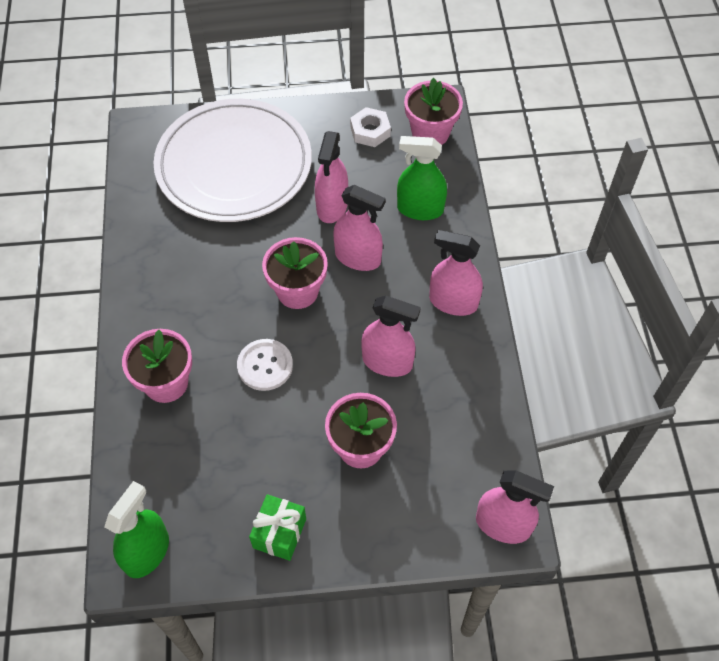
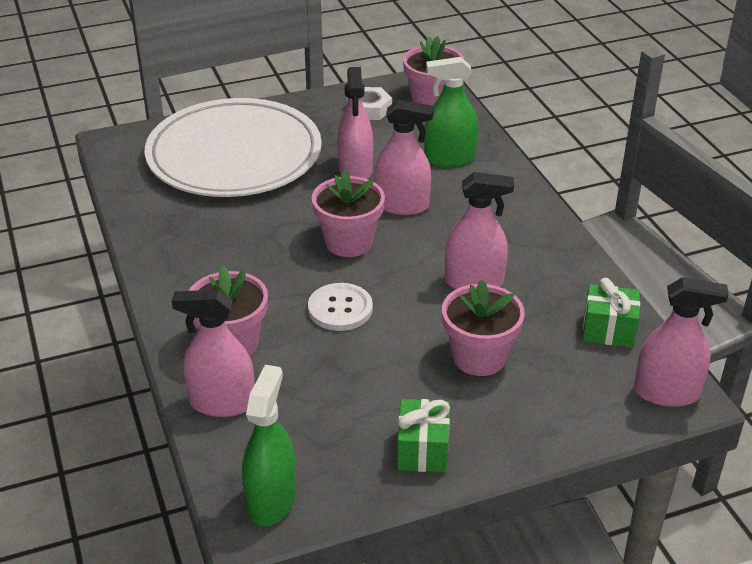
camera: 15 degrees left, 20 degrees down
(453, 302) = (520, 223): pink spray bottle -> pink spray bottle (222, 403)
(481, 444) = (608, 330): none -> green gift

